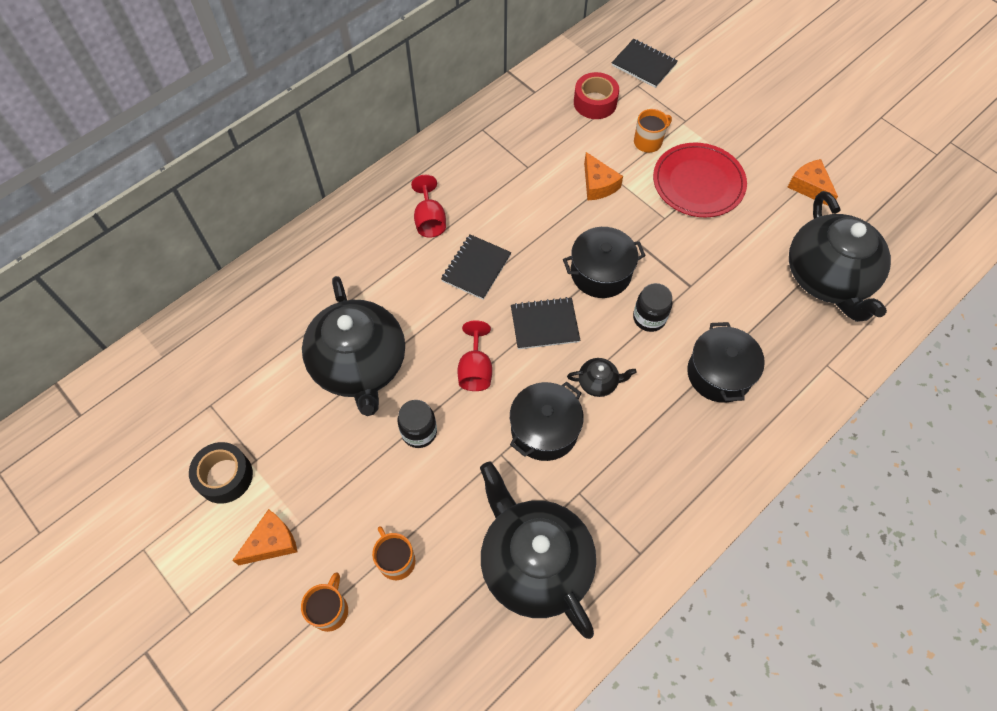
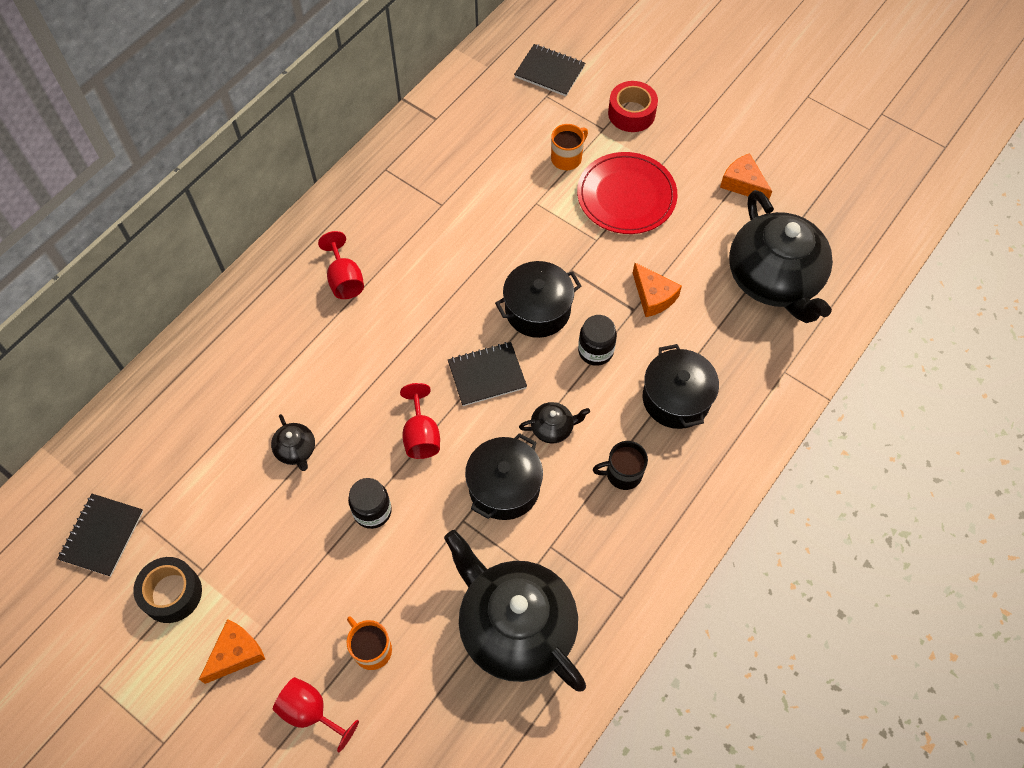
camera: 10 degrees left, 0 degrees up
(330, 610) = (311, 712): orange mug -> red goblet
(359, 365) = (296, 450): black teapot -> black teapot, size x0.40
(476, 268) = (404, 325): black notebook -> black notebook (102, 535)
(595, 102) = (503, 122): red tape -> red tape (631, 113)
(598, 184) = (520, 213): orange cheese -> orange cheese (653, 296)
(658, 435) = (623, 474): none -> black mug

